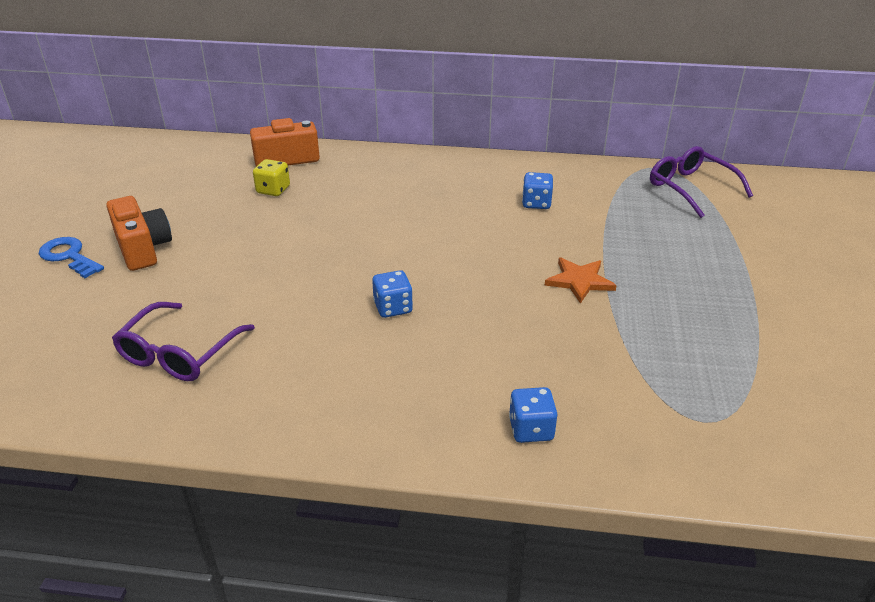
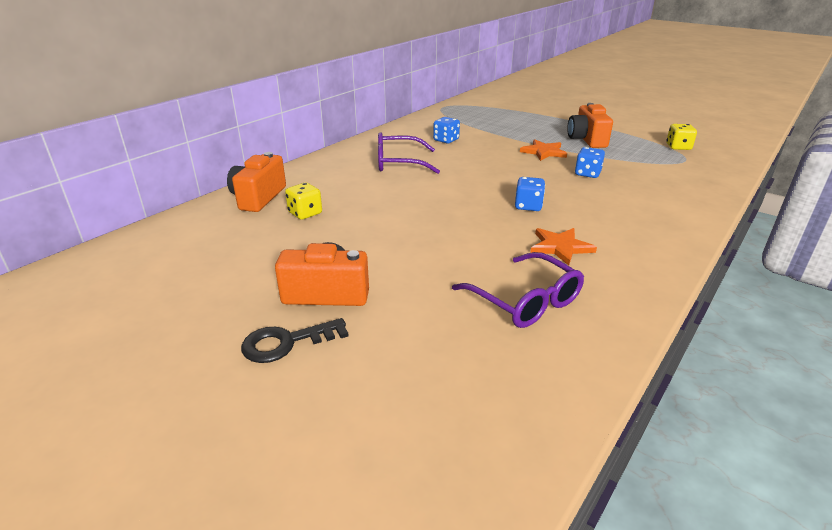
camera: 60 degrees left, 5 degrees down
(69, 256) = (286, 342): blue key -> black key
(304, 352) = (560, 247): none -> orange star
(531, 429) = (678, 198): blue dice -> blue dice (587, 173)
(675, 307) = (586, 140): none -> orange camera
(691, 188) = (476, 107): purple glasses -> purple glasses (399, 163)
(760, 405) = (678, 147): none -> yellow dice

